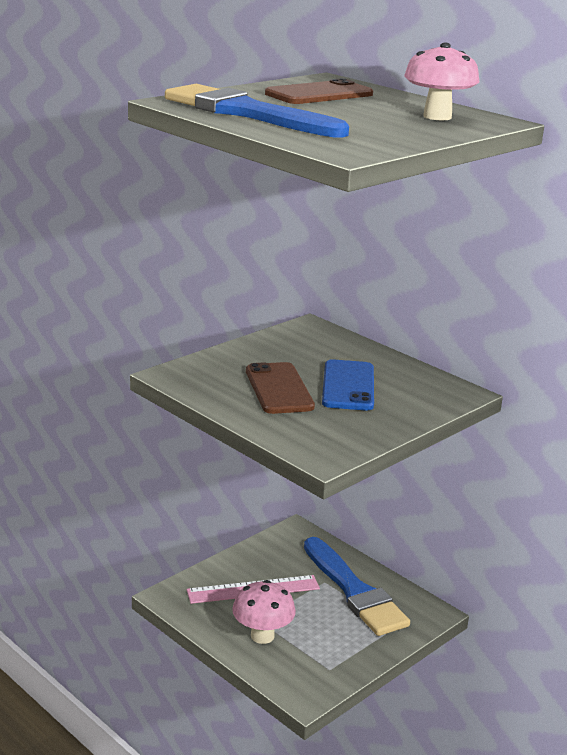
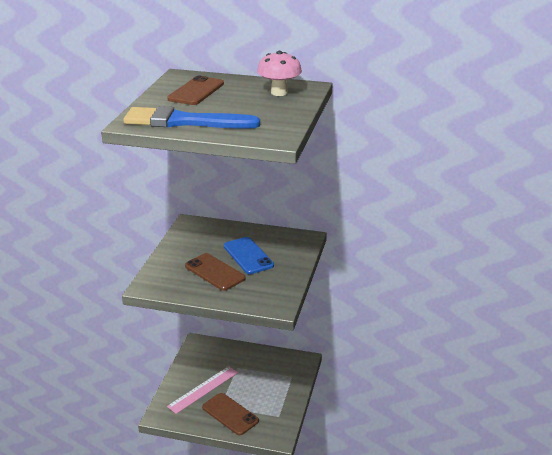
camera: 30 degrees left, 5 degrees up
(262, 636) = (230, 414): pink mushroom -> brown phone
(355, 591) = (257, 366): blue brush -> none

